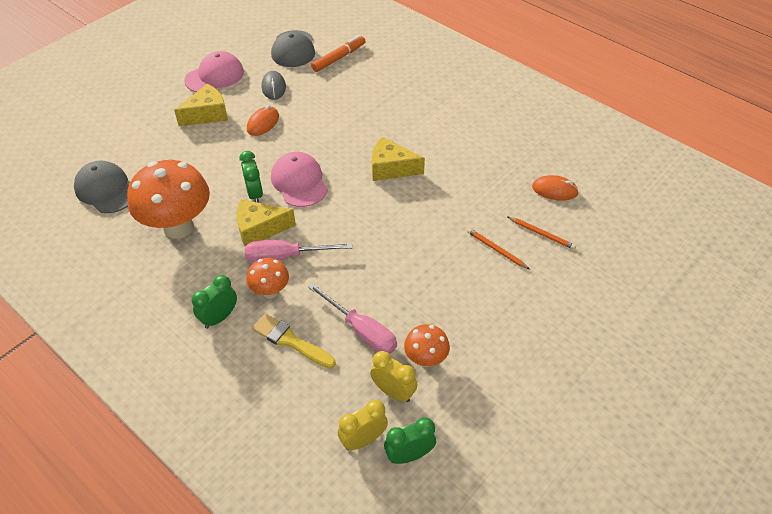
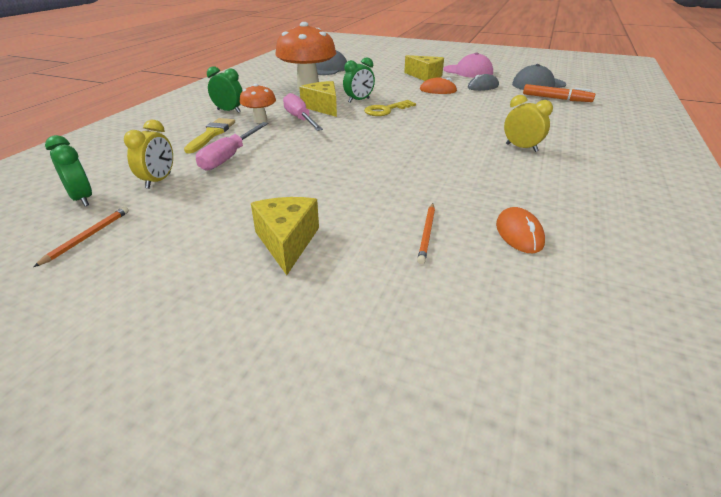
camera: 70 degrees right, 15 degrees down
(299, 182) = (386, 110): pink cap -> yellow key
(363, 440) = (105, 176): yellow clock -> yellow clock (521, 148)
(391, 168) = (442, 138): yellow cheese -> yellow cheese (287, 242)
(425, 359) = (200, 190): orange mushroom -> none
(496, 250) = (374, 206): orange pencil -> orange pencil (87, 237)

